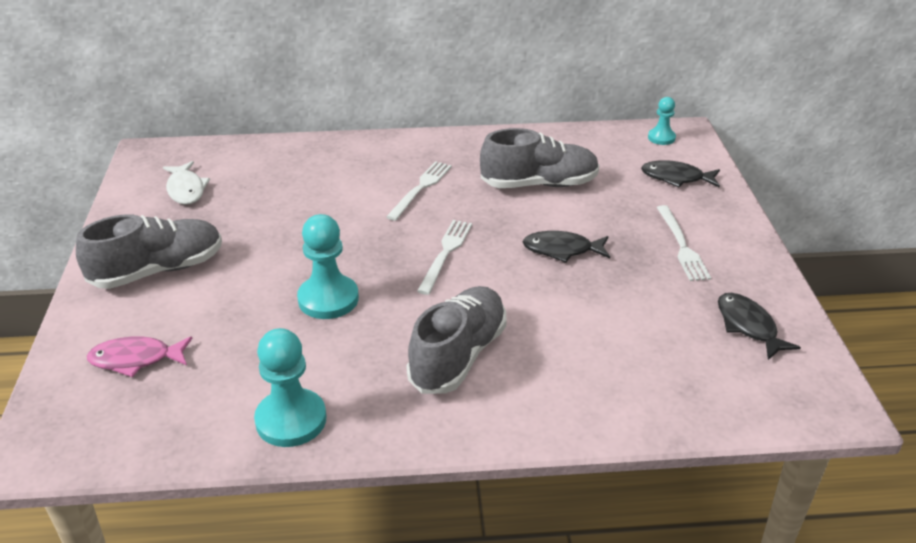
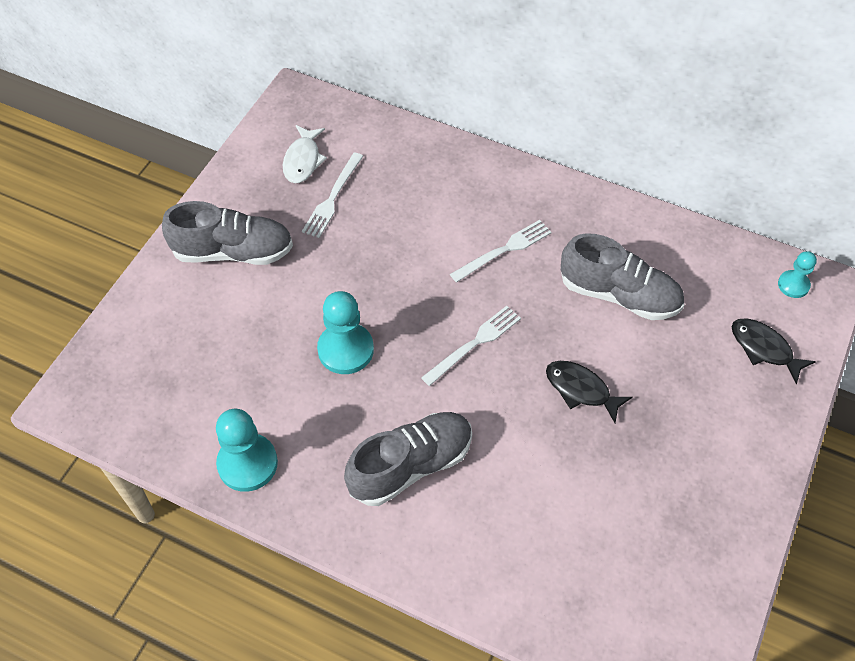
camera: 30 degrees right, 20 degrees up
(136, 359) = (171, 343): pink fish -> none
(681, 245) = (699, 439): white fork -> white fork (332, 198)
(748, 326) = (685, 565): black fish -> none

